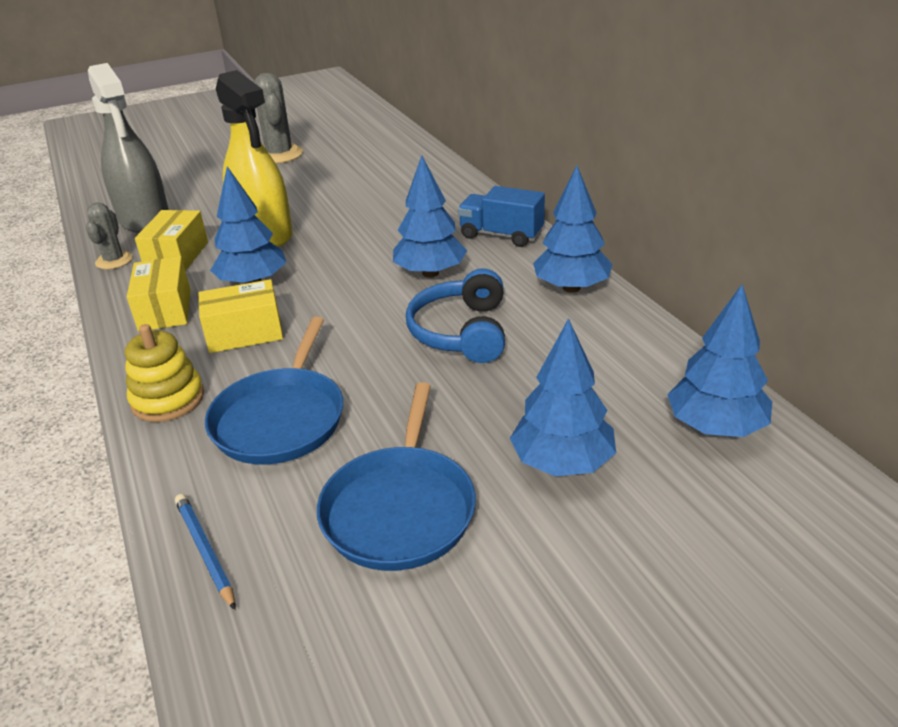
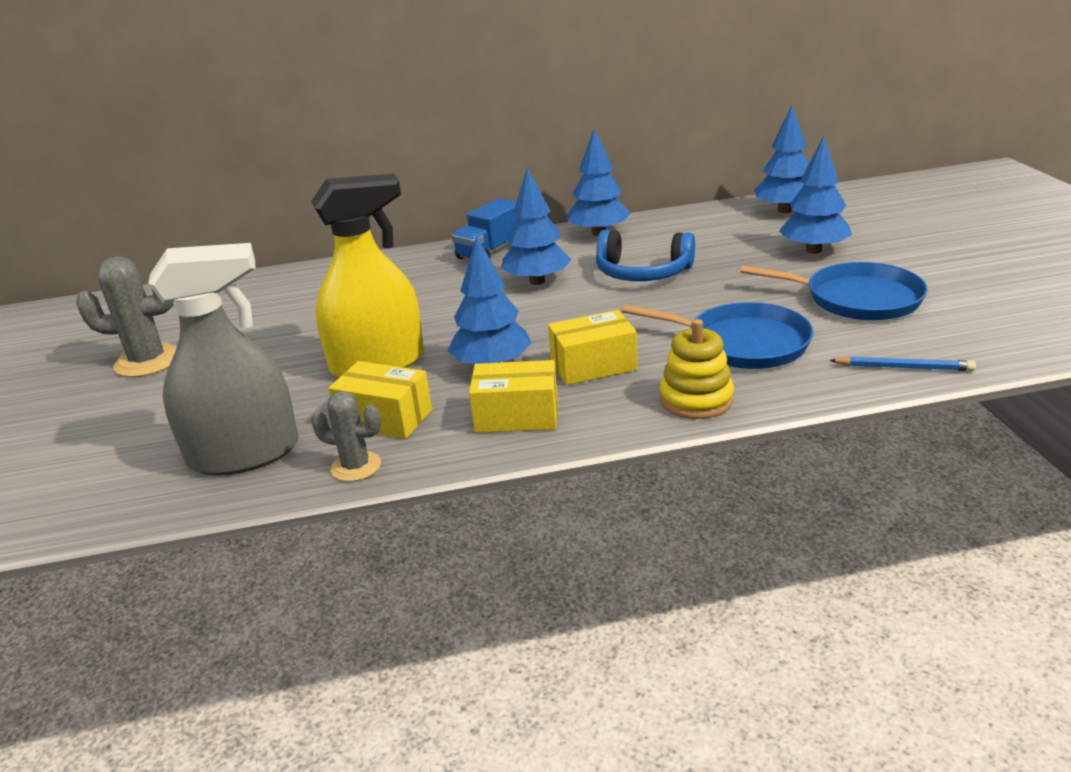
camera: 75 degrees left, 5 degrees down
(205, 551) = (904, 367): blue pencil -> blue pencil turned 150 degrees counterclockwise
(245, 333) = (593, 365): yellow box -> yellow box turned 75 degrees clockwise

